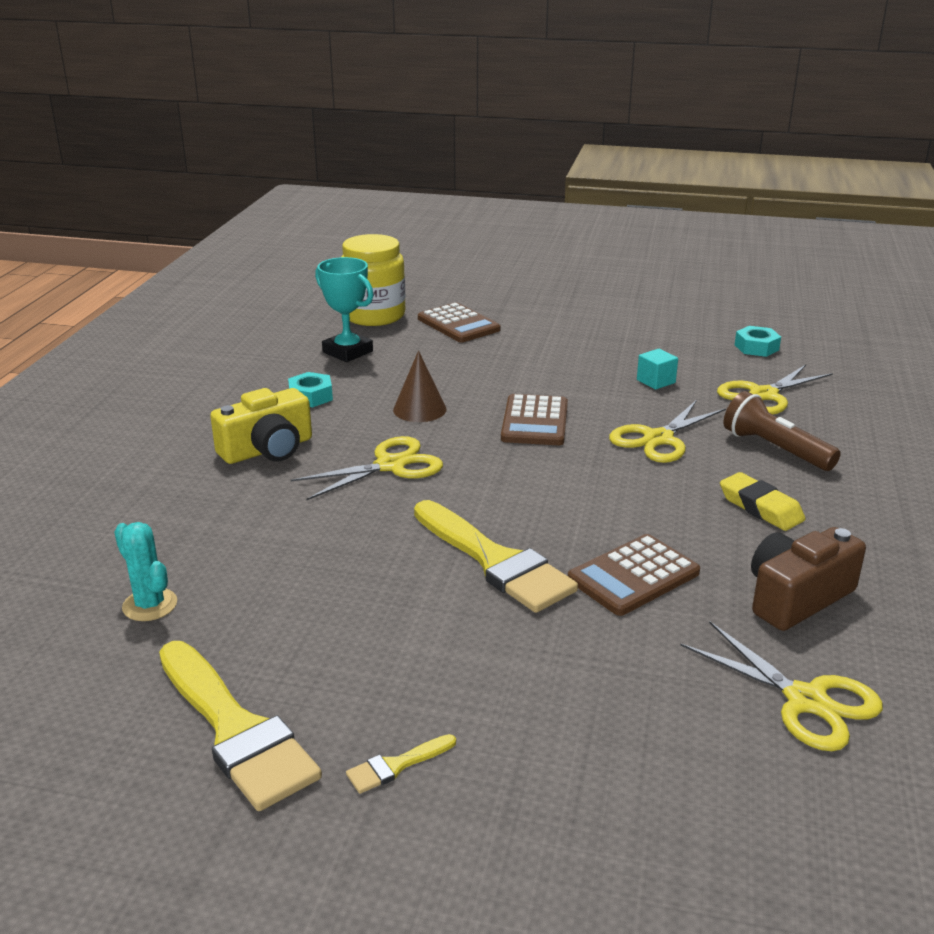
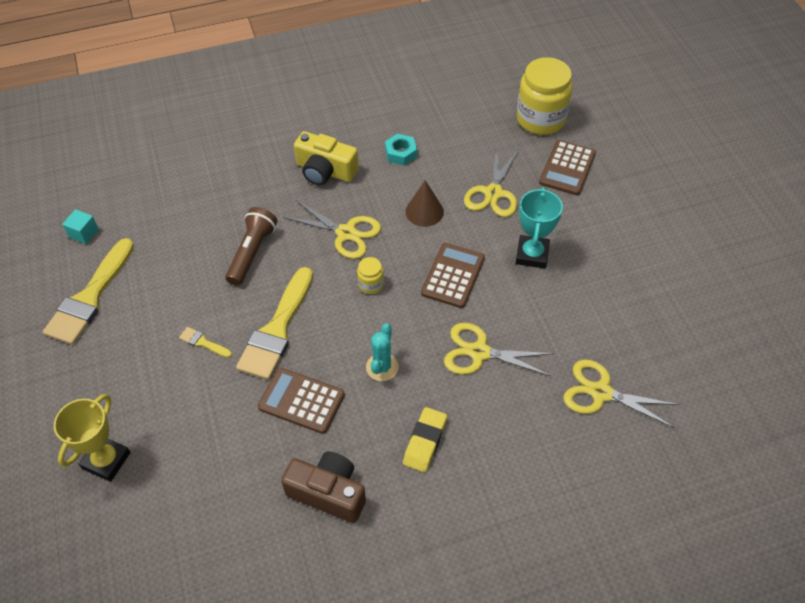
camera: 60 degrees right, 25 degrees up
(150, 605) = (158, 213): turquoise cactus -> turquoise cactus (382, 367)
(347, 352) = (474, 136): turquoise trophy -> turquoise trophy (532, 254)
(396, 766) = (94, 368): yellow brush -> yellow brush (203, 342)
(492, 473) = (371, 284): none -> yellow jar
(534, 421) = (453, 276): brown calculator -> brown calculator turned 135 degrees clockwise
(605, 804) = (106, 460): none -> yellow trophy
(656, 381) = (569, 318): turquoise cube -> turquoise cube (84, 233)
(756, 347) = (688, 361): turquoise nut -> none
(775, 449) = (516, 426): brown flashlight -> brown flashlight (252, 252)
(806, 701) = (228, 525): yellow scissors -> yellow scissors (493, 193)

